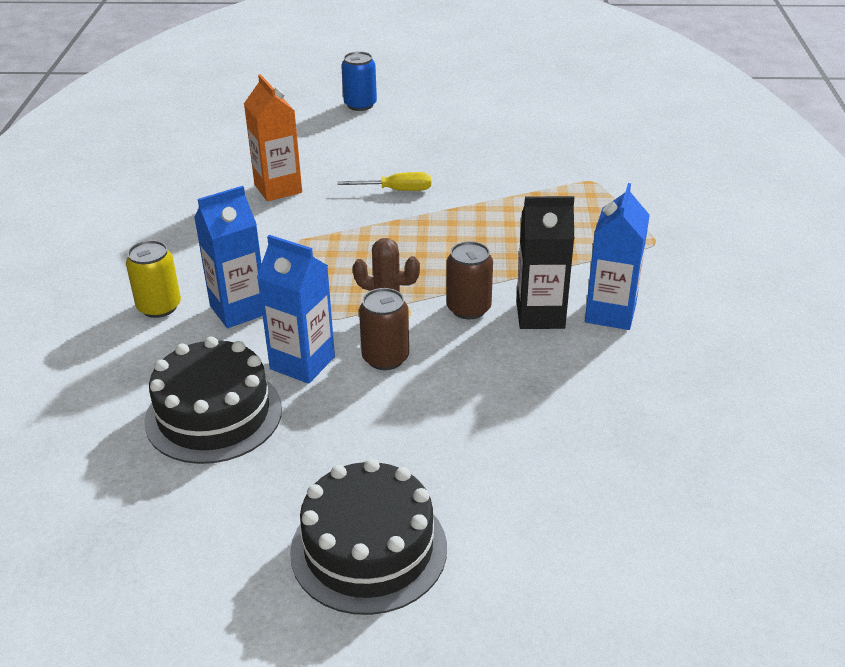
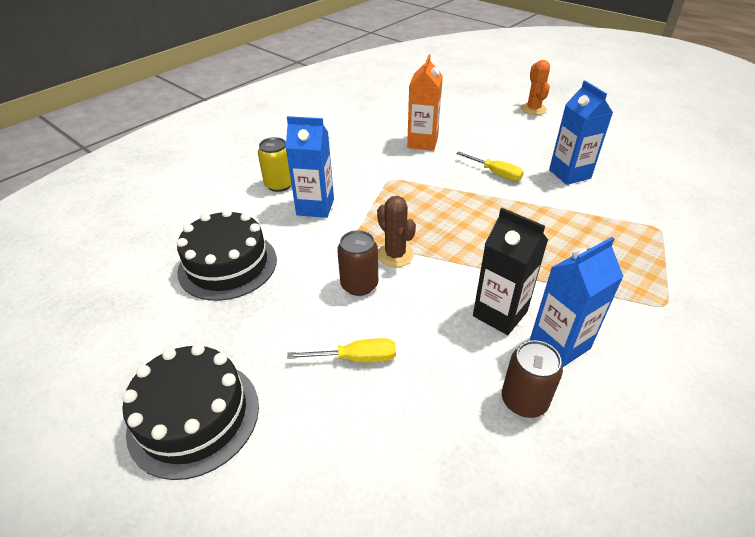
camera: 40 degrees right, 5 degrees up
(302, 363) = (309, 260): blue carton -> blue carton (569, 174)
(360, 105) = (533, 109): blue can -> orange cactus
(460, 417) = (356, 358): none -> yellow screwdriver
(468, 308) = (452, 280): brown can -> brown can (524, 400)

